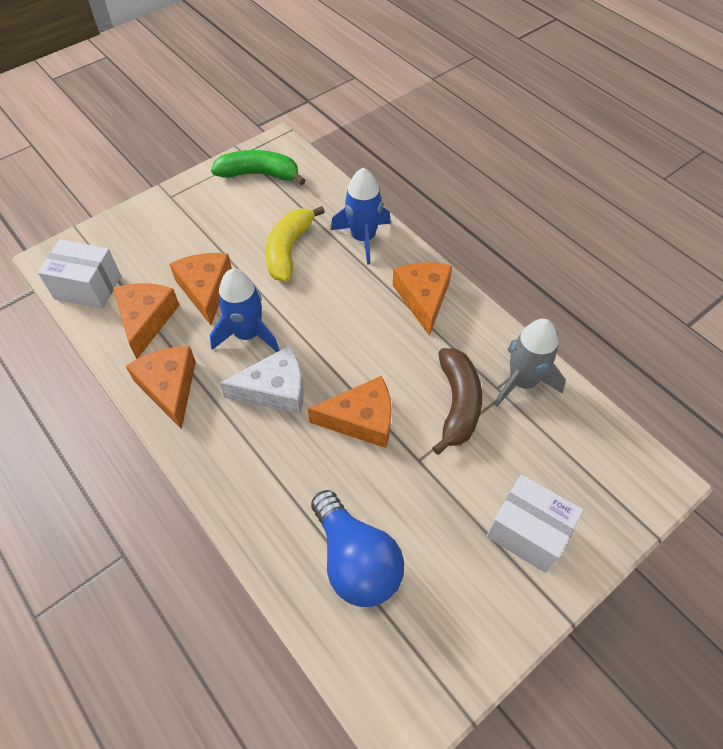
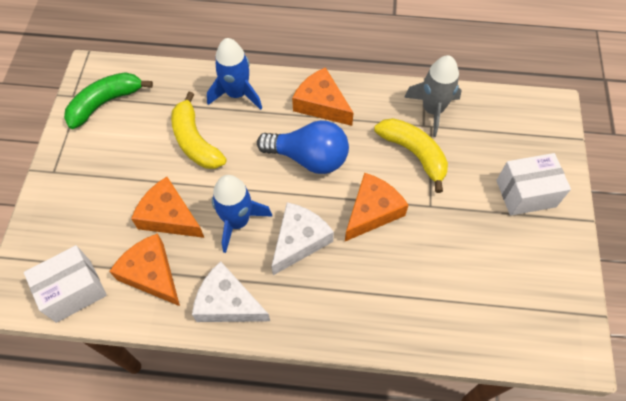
camera: 45 degrees left, 5 degrees up
(169, 387) = (228, 303): orange cheese -> white cheese
(356, 560) = (463, 294): blue light bulb -> blue light bulb (309, 158)
(457, 404) = (414, 154): brown banana -> yellow banana

